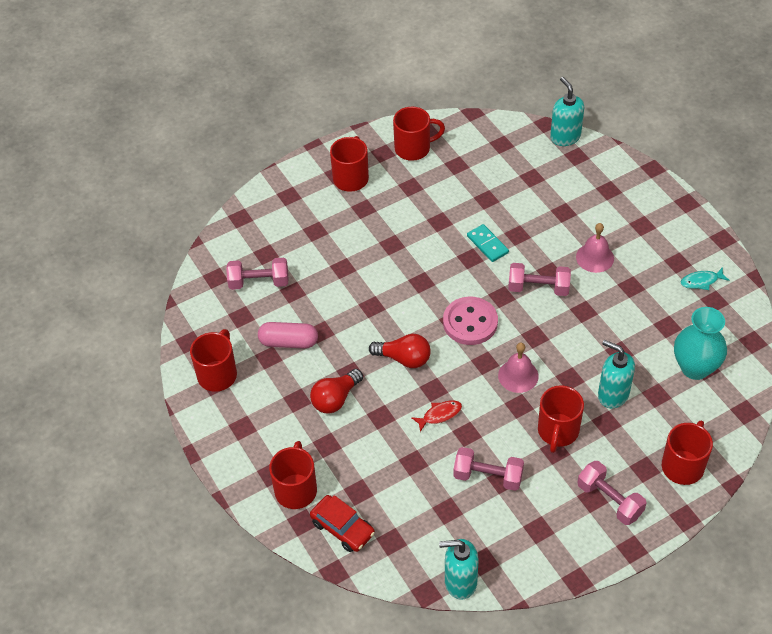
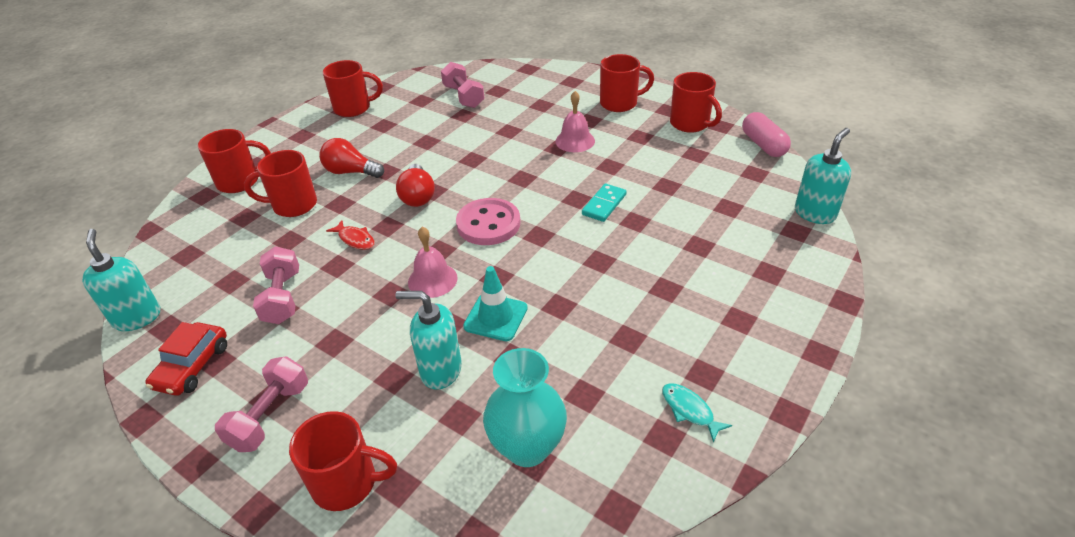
camera: 65 degrees right, 10 degrees down
(289, 342) = (405, 129): pink capsule -> pink capsule (763, 145)
(342, 528) = (199, 220): red car -> red car (192, 366)
(538, 288) = (569, 259): pink dumbbell -> none
(558, 432) = (363, 336): red mug -> red mug (293, 205)
(577, 349) = (495, 317): none -> turquoise traffic cone
(595, 257) = (650, 291): pink bell -> pink bell (575, 141)
(613, 394) = (440, 370): turquoise soap dispenser -> turquoise soap dispenser turned 90 degrees counterclockwise

